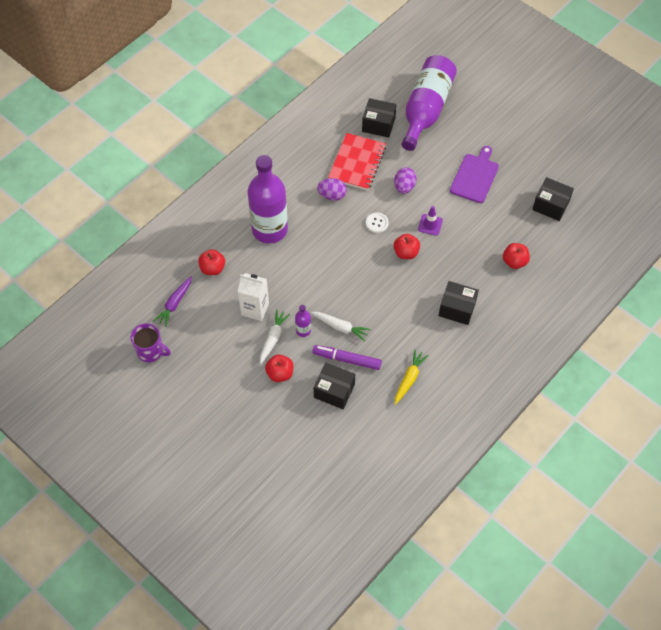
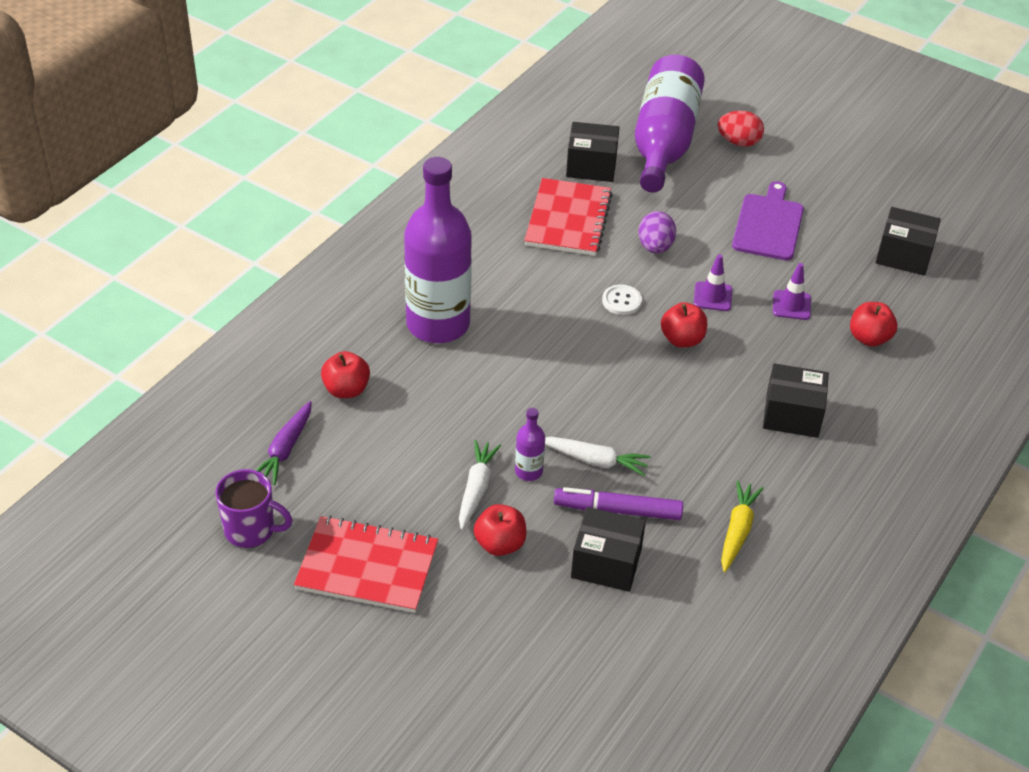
camera: 10 degrees left, 15 degrees down
(208, 380) = (367, 567): none -> red notebook
(255, 309) = (434, 445): white carton -> none
(332, 195) = (536, 267): purple egg -> none
(471, 113) = (738, 142): none -> red egg
(475, 235) = (791, 305): none -> purple traffic cone

